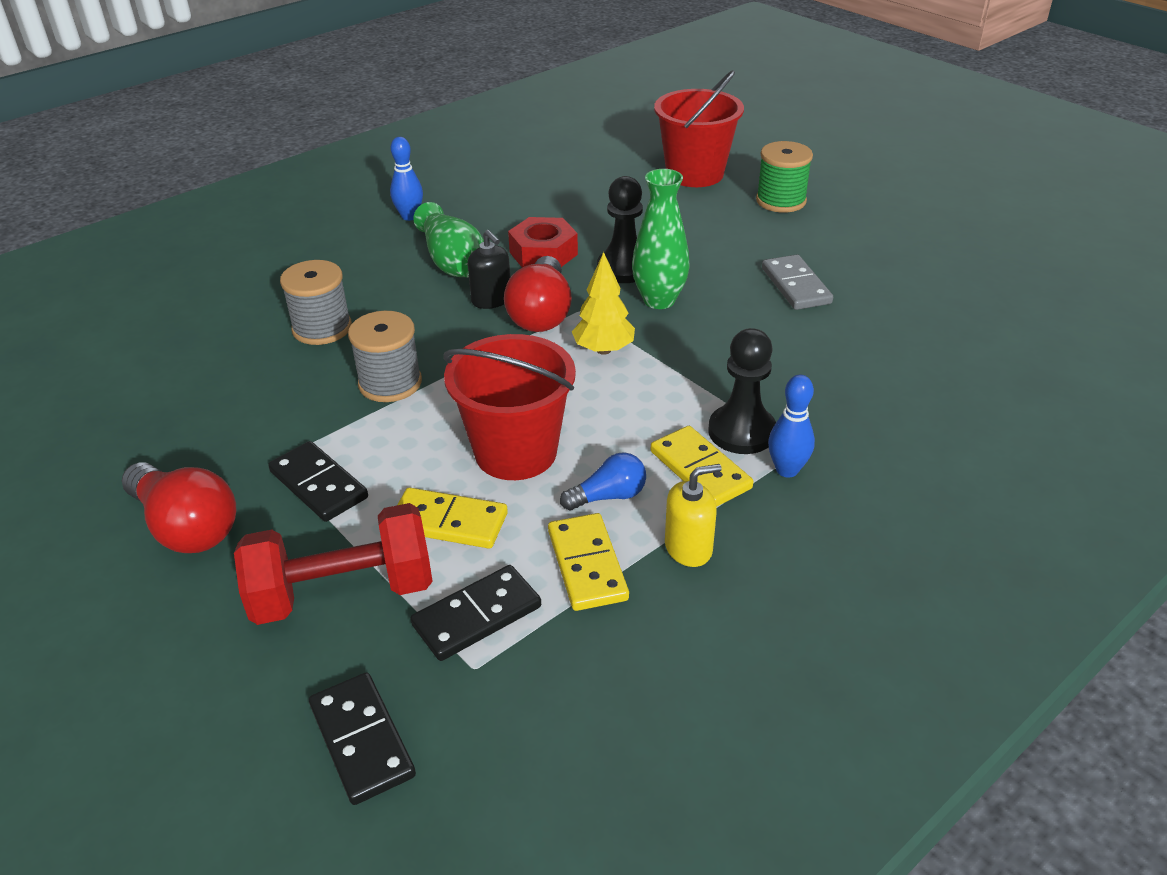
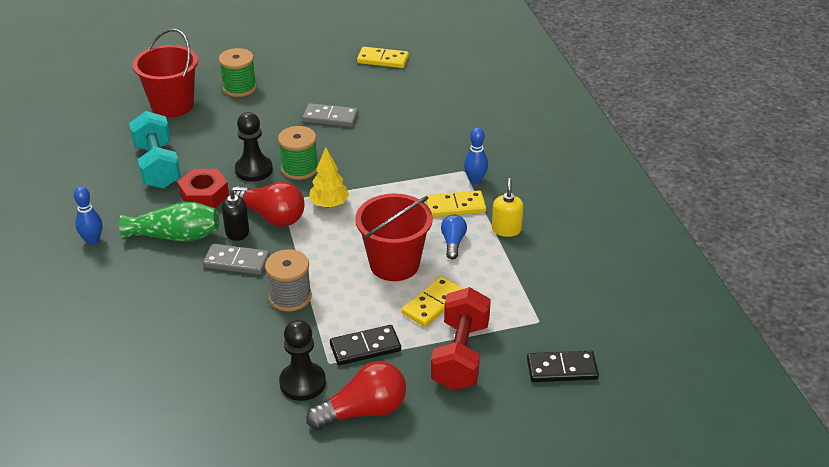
camera: 65 degrees left, 0 degrees up
(322, 328) = (201, 314): grey spool -> none
(433, 319) = (236, 262): none -> grey domino
(477, 616) = (507, 311): black domino -> none
(571, 206) = (157, 166): none -> turquoise dumbbell
(587, 565) = (496, 265): yellow domino -> yellow domino (383, 60)
(659, 300) = (299, 168): green vase -> green spool
(741, 432) = (437, 183): black pawn -> black pawn (302, 383)

